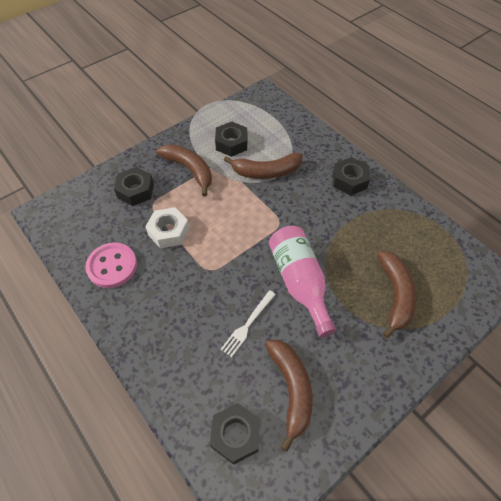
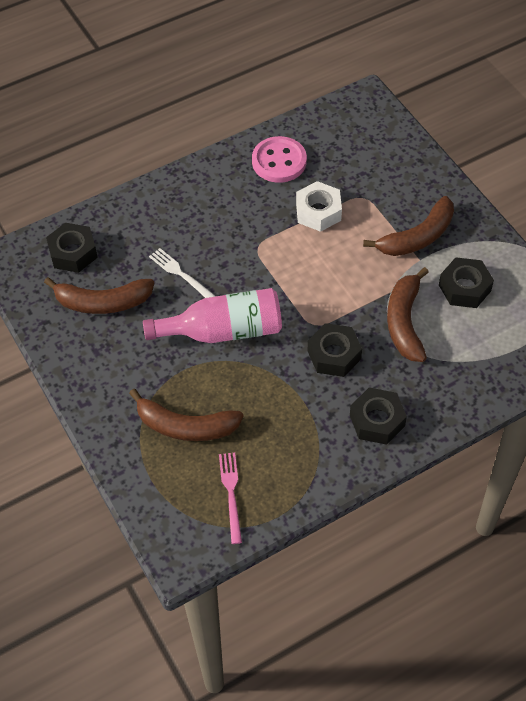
camera: 100 degrees right, 0 degrees up
(135, 190) = (387, 181): black nut -> black nut (334, 355)
(438, 255) = (231, 494): none -> pink fork

